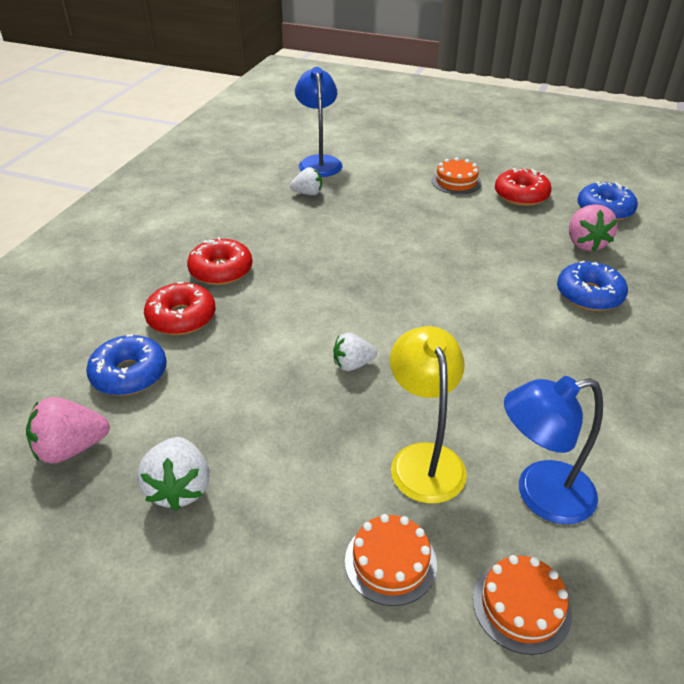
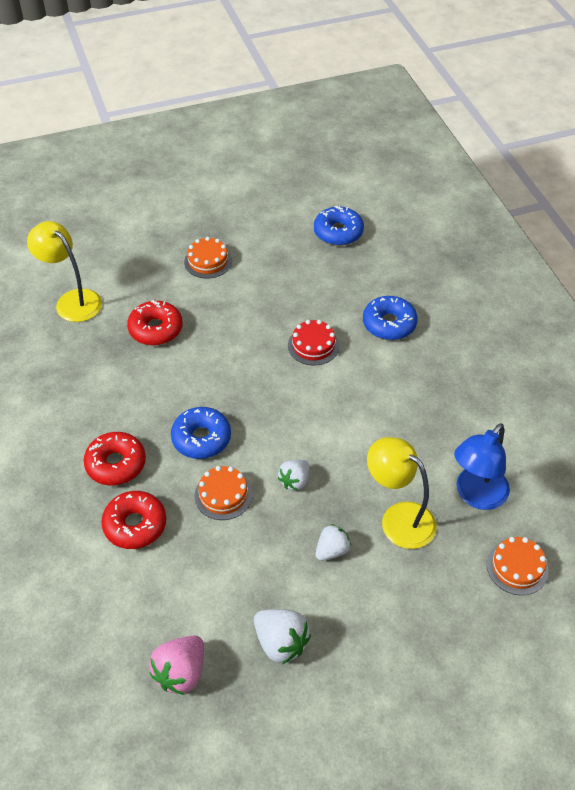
camera: 40 degrees left, 10 degrees up
(129, 374) = (153, 595): blue donut -> blue donut (201, 438)
(308, 193) = (100, 342): white strawberry -> white strawberry (332, 550)
(319, 162) = (72, 300): blue lamp -> yellow lamp
(390, 562) = (438, 593): orange cake -> orange cake (223, 495)
(489, 275) = (313, 345): none -> red cake
(521, 195) = (269, 249): red donut -> red donut (156, 329)
(585, 244) = (351, 276): pink strawberry -> none

